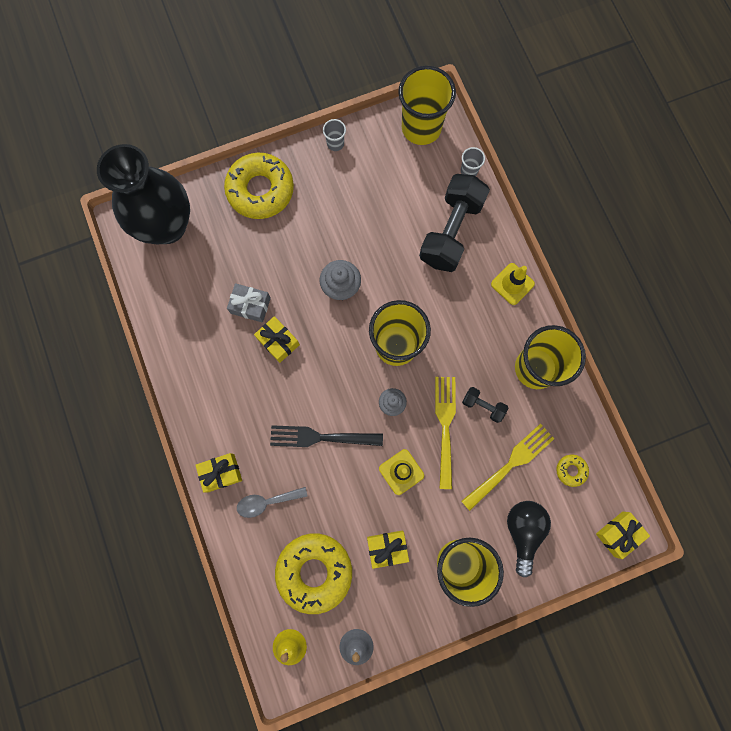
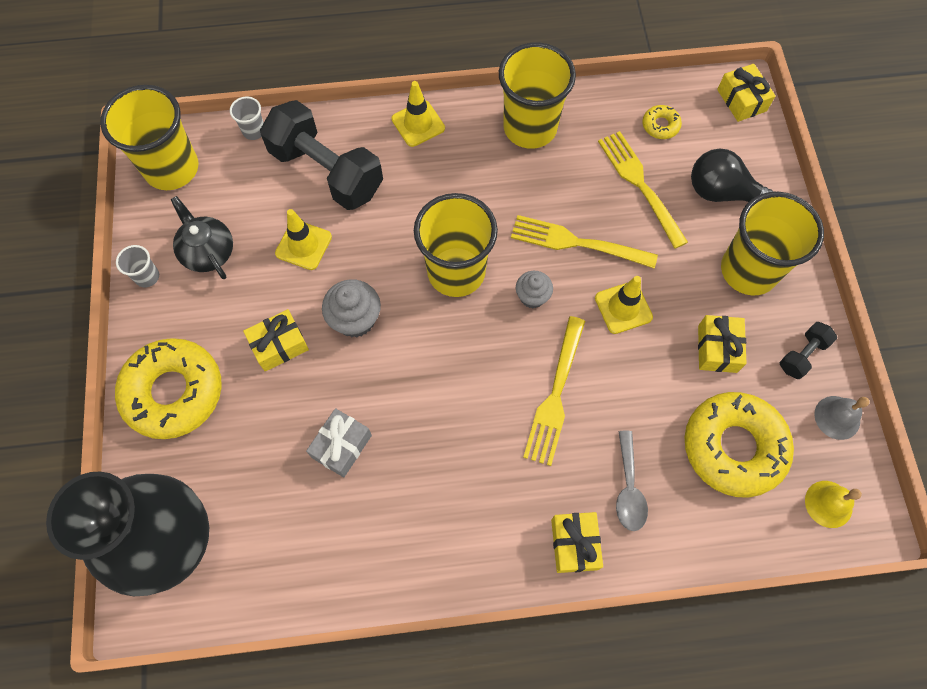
camera: 75 degrees left, 10 degrees down
(278, 342) = (406, 420): yellow gift -> yellow gift (279, 345)
(322, 437) = (555, 394): black fork -> yellow fork
(364, 174) = (208, 251): none -> black teapot
(387, 235) = (303, 245): none -> yellow traffic cone
(483, 406) = (561, 195): black dumbbell -> black dumbbell (802, 355)

